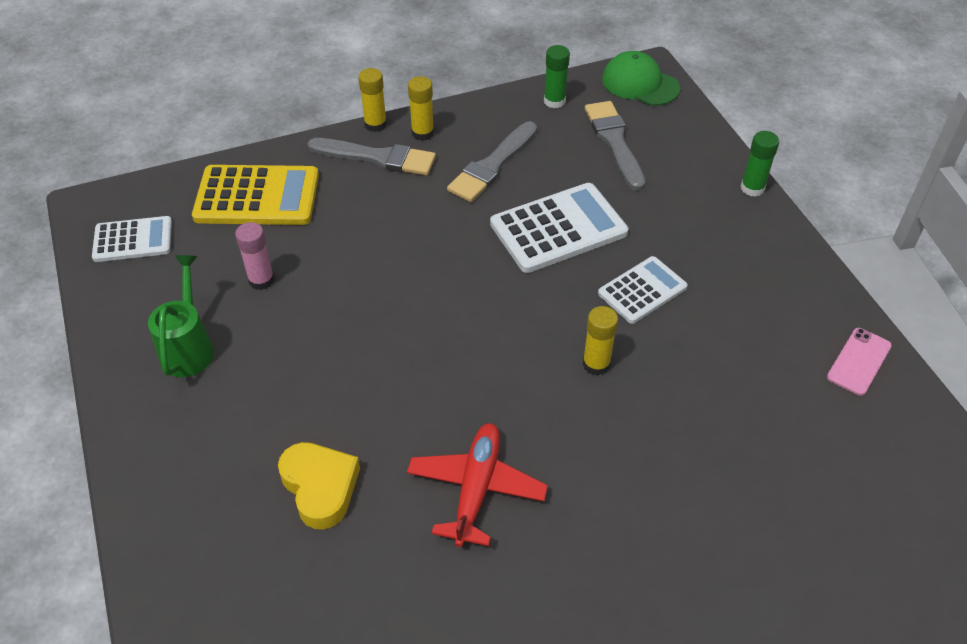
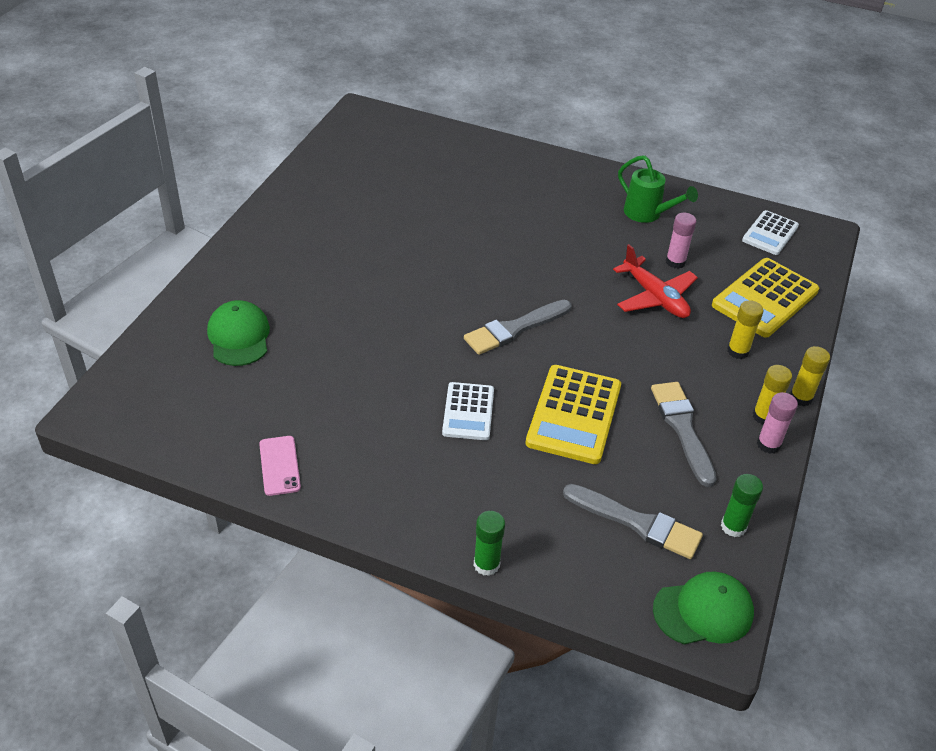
camera: 130 degrees right, 5 degrees down
(320, 487) = (495, 209): yellow heart -> none
(377, 157) = (755, 375): grey brush -> grey brush (515, 329)
(451, 119) = (768, 444): none -> pink glue stick
(476, 489) = (426, 253): red plane -> red plane (655, 297)
(558, 228) = (574, 414): white calculator -> yellow calculator
(596, 364) = (441, 347): yellow glue stick -> yellow glue stick (738, 351)
(798, 538) = (239, 336): none -> green cap

